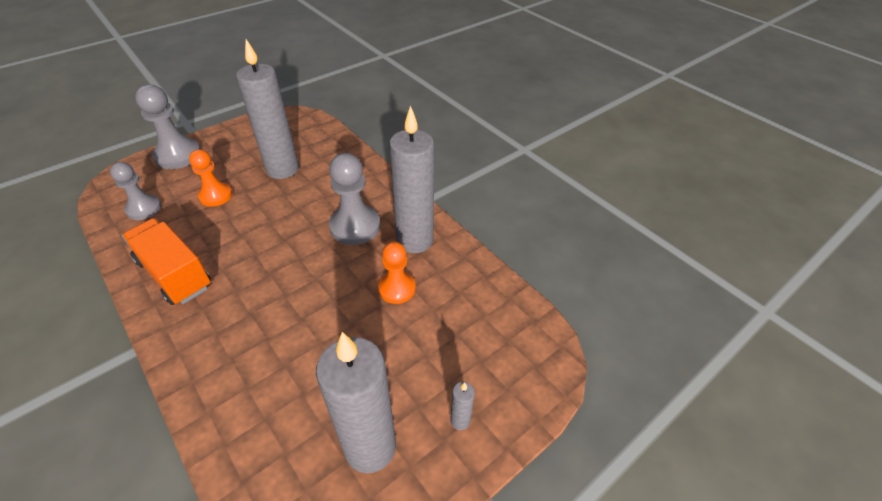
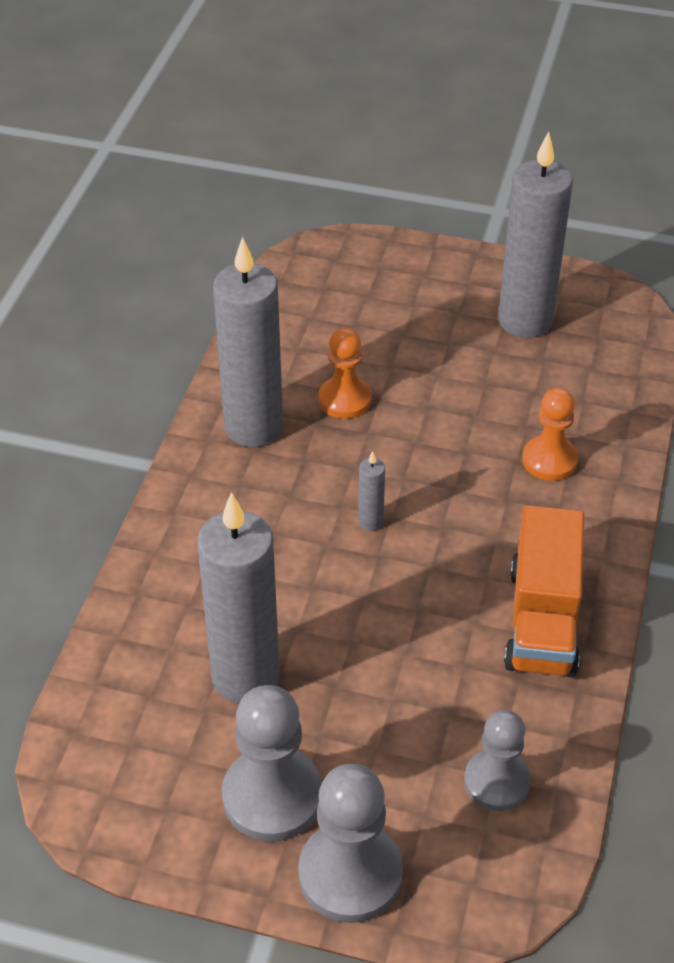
camera: 125 degrees left, 0 degrees up
(216, 195) = (382, 712): orange pawn -> orange pawn (549, 460)
(355, 226) = (285, 499): grey pawn -> grey pawn (272, 796)
(460, 420) = (441, 281): grey candle -> grey candle (370, 521)

